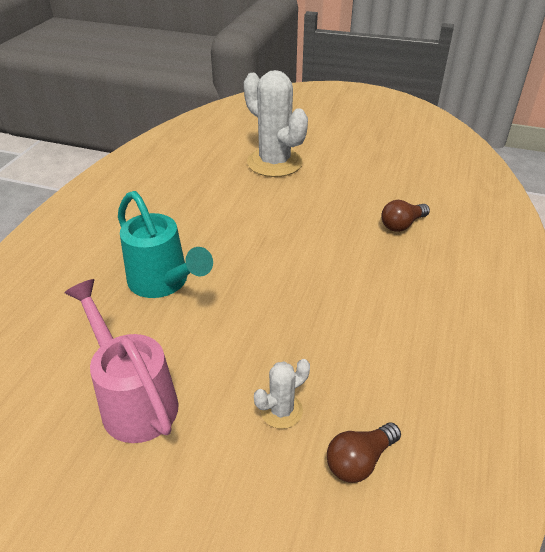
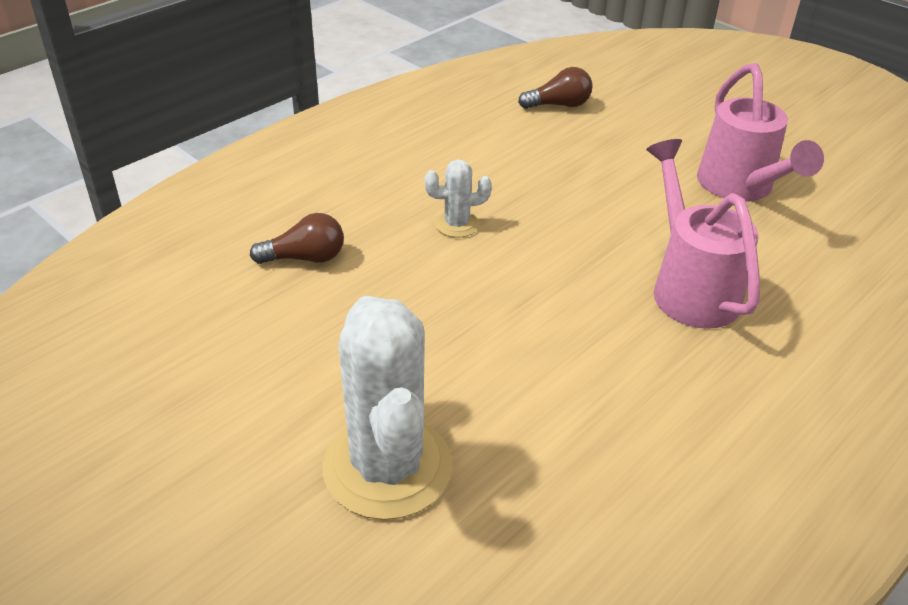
camera: 155 degrees left, 0 degrees up
(163, 283) = (690, 287): turquoise watering can -> pink watering can
(281, 411) = (603, 144): white cactus -> white cactus (457, 224)

